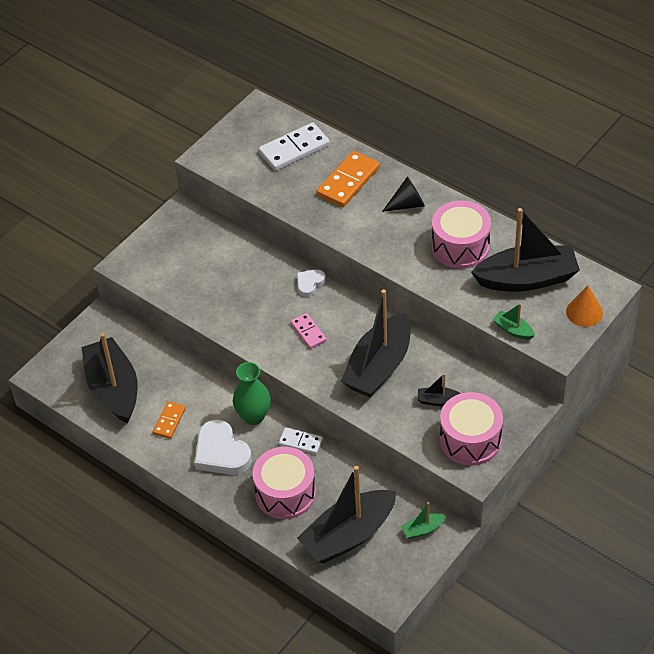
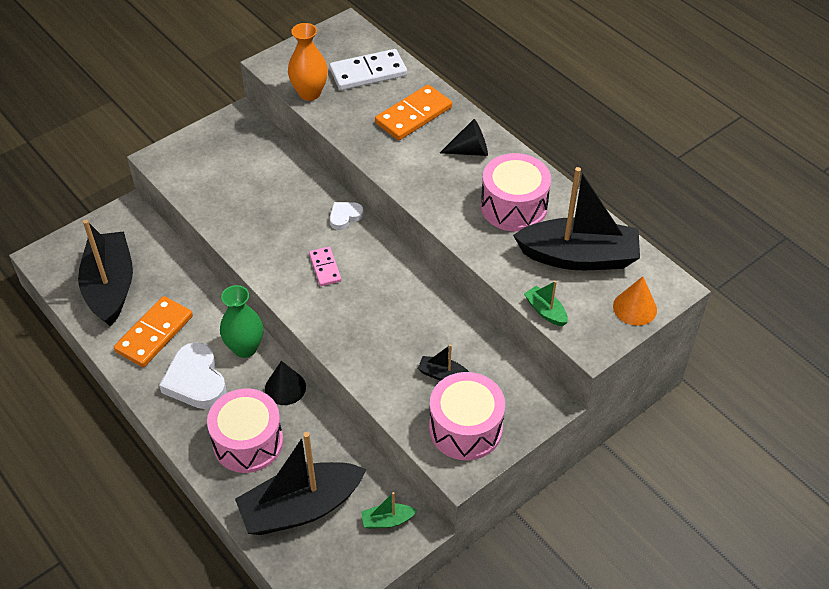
camera: 10 degrees right, 0 degrees up
(169, 421) = (154, 334): orange domino -> orange domino, size x1.74
(249, 179) = (309, 93): none -> orange vase
(300, 442) = (285, 388): white domino -> black cone
(379, 366) = (389, 322): black boat -> none

